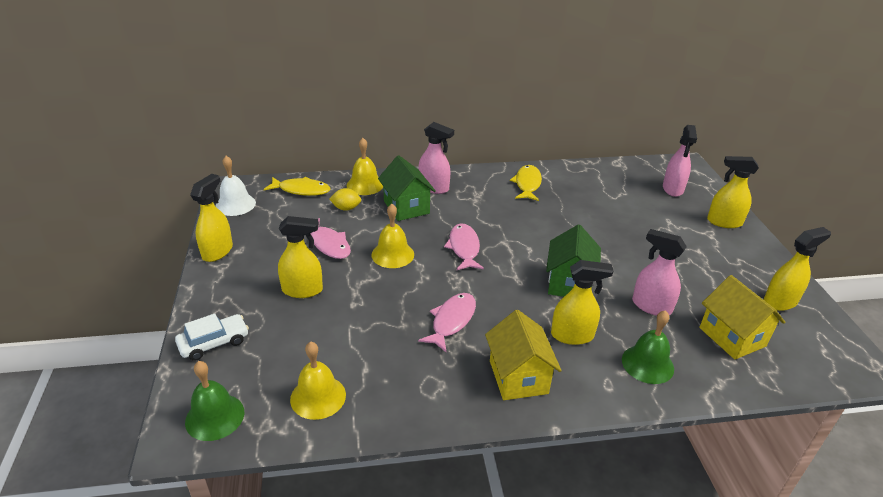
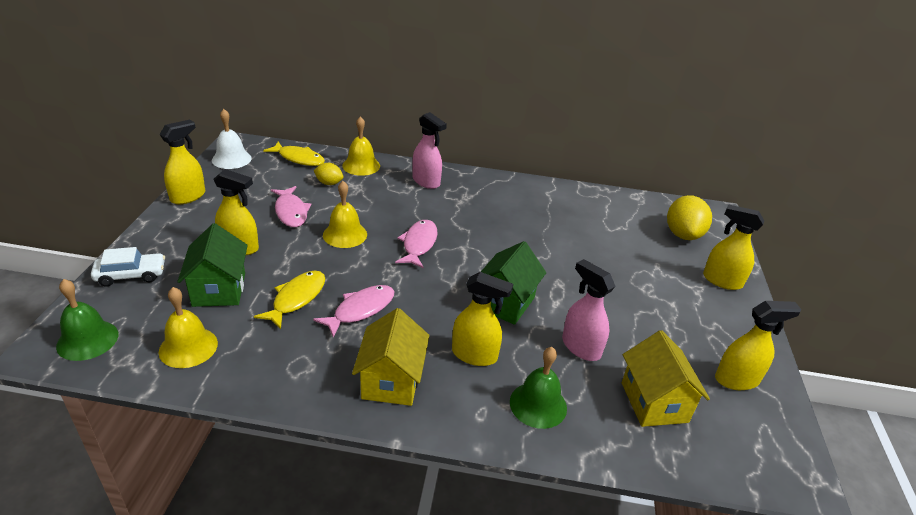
camera: 15 degrees right, 0 degrees up
(406, 207) = (387, 194): green house -> green house (219, 289)
(527, 184) = (524, 197): yellow fish -> yellow fish (296, 298)
(673, 189) = (683, 234): pink spray bottle -> yellow lemon

